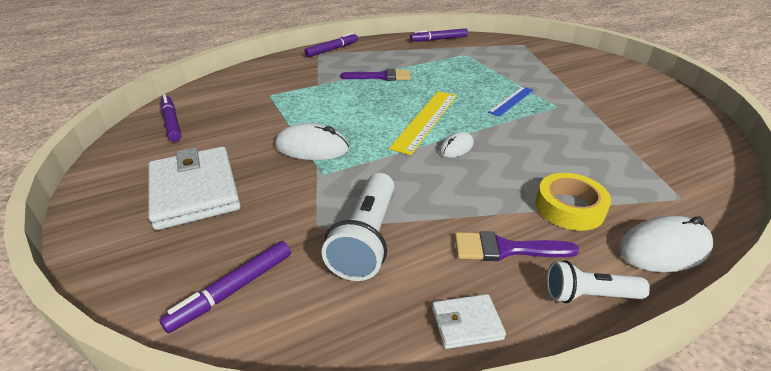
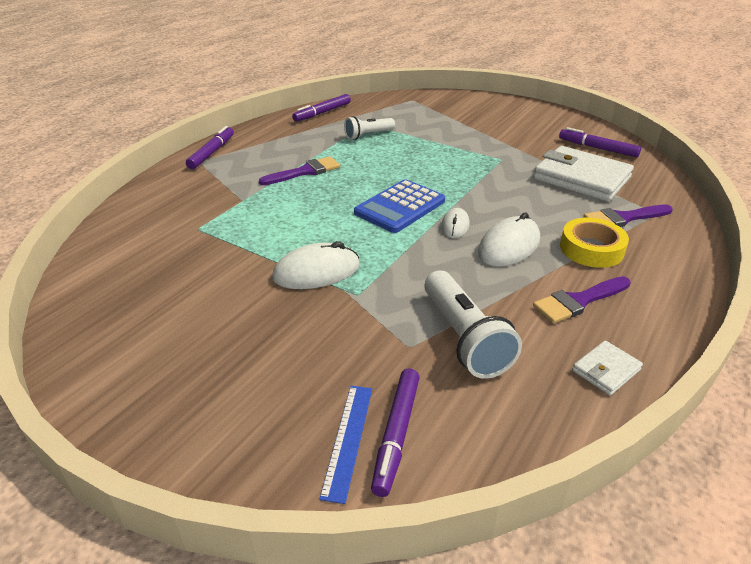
camera: 30 degrees left, 0 degrees up
(172, 122) = (108, 299): purple marker -> purple marker (597, 148)
(195, 191) = (240, 363): white wallet -> white wallet (581, 178)
(425, 120) = (400, 207): yellow ruler -> blue calculator
(511, 101) = (458, 164): blue ruler -> blue ruler (348, 440)
(588, 295) = (662, 312): white flashlight -> white flashlight (368, 135)
(636, 191) = (623, 218): none -> purple brush
(663, 248) = (677, 258): white mouse -> white mouse (509, 246)

